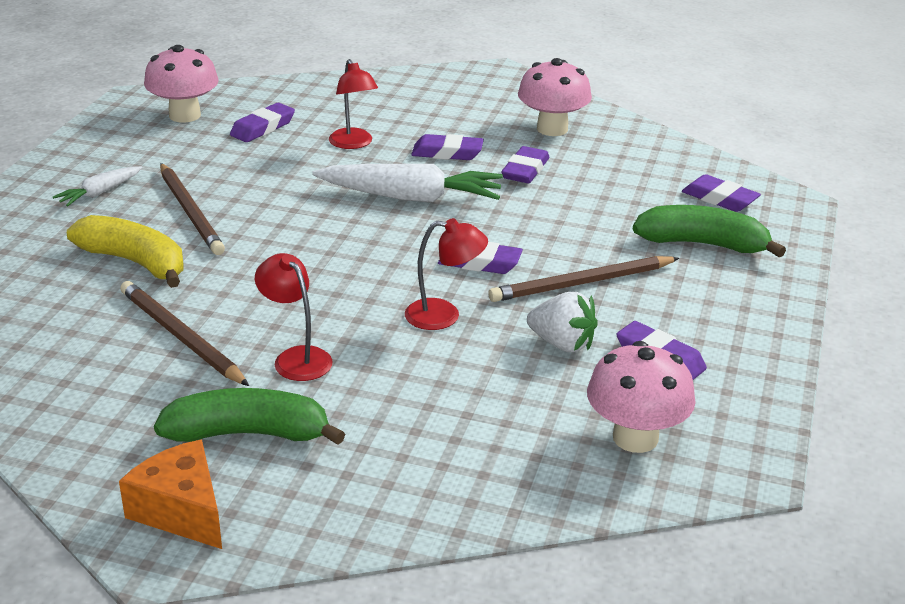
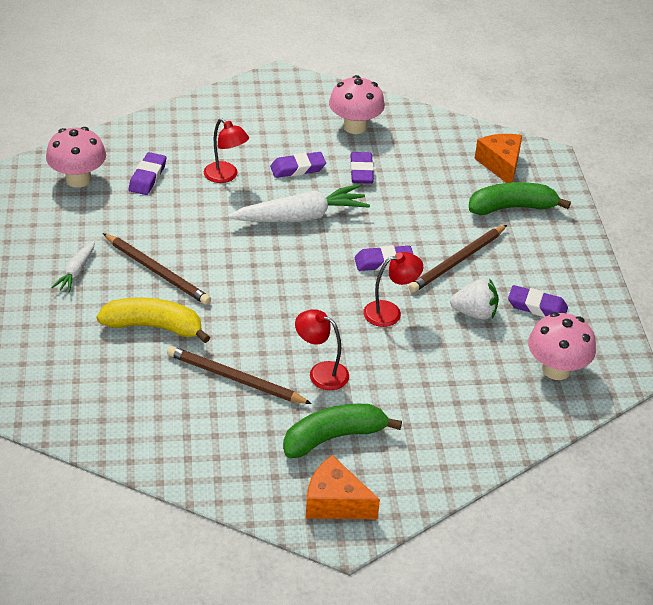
camera: 25 degrees left, 10 degrees up
(719, 199) = (501, 165): purple eraser -> orange cheese

